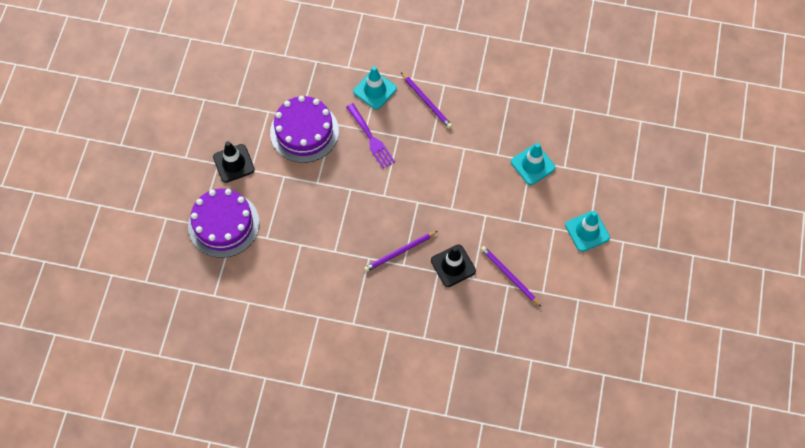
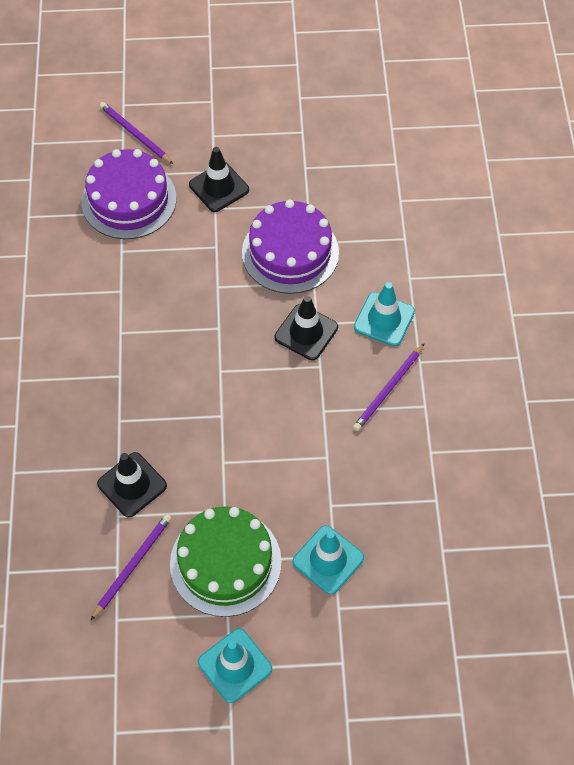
camera: 75 degrees right, 5 degrees down
(370, 137) = (306, 332): purple fork -> black traffic cone
(399, 252) = (137, 411): purple pencil -> purple pencil (135, 134)
(520, 222) = (225, 562): none -> green cake

